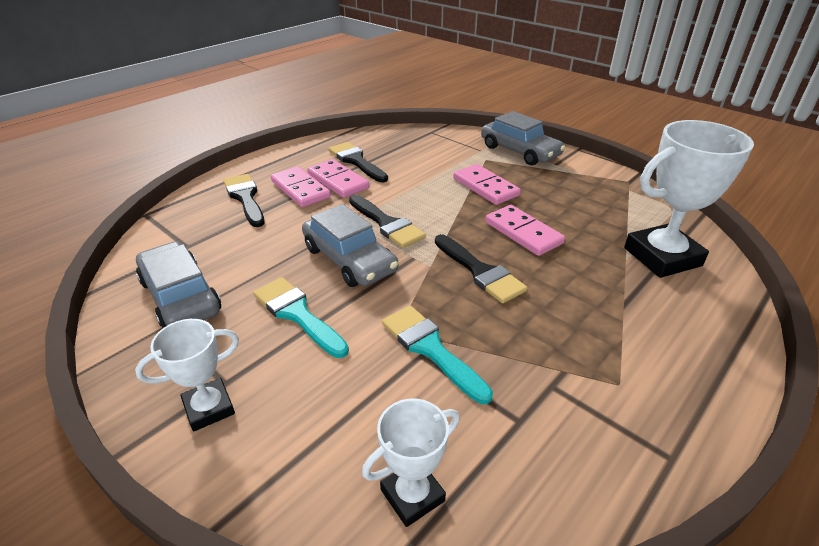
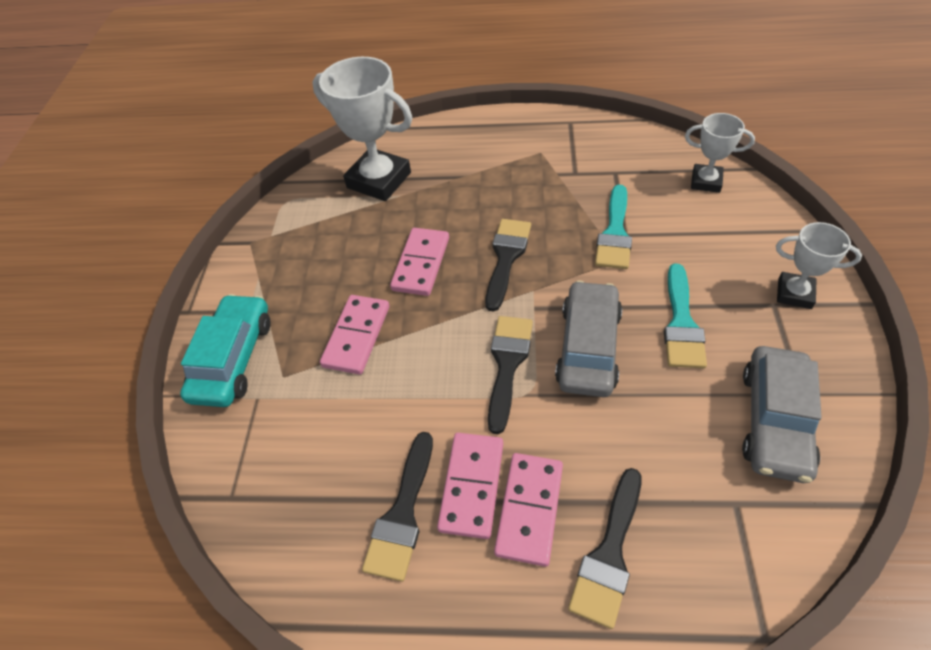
camera: 125 degrees left, 15 degrees up
(519, 151) = (233, 358): grey car -> turquoise car

